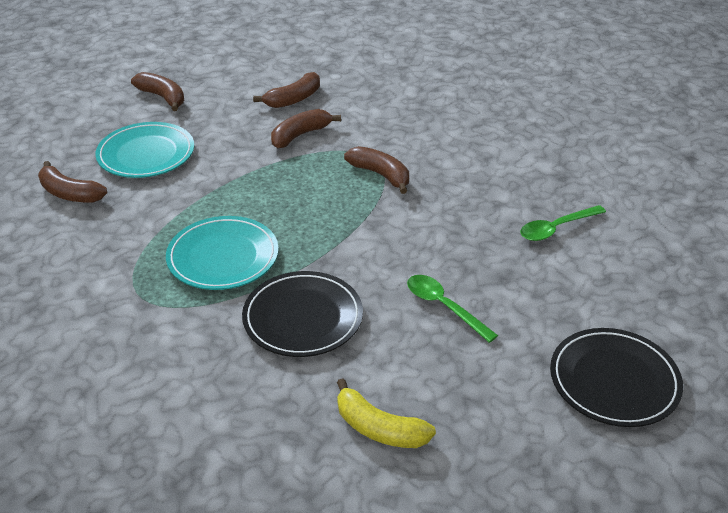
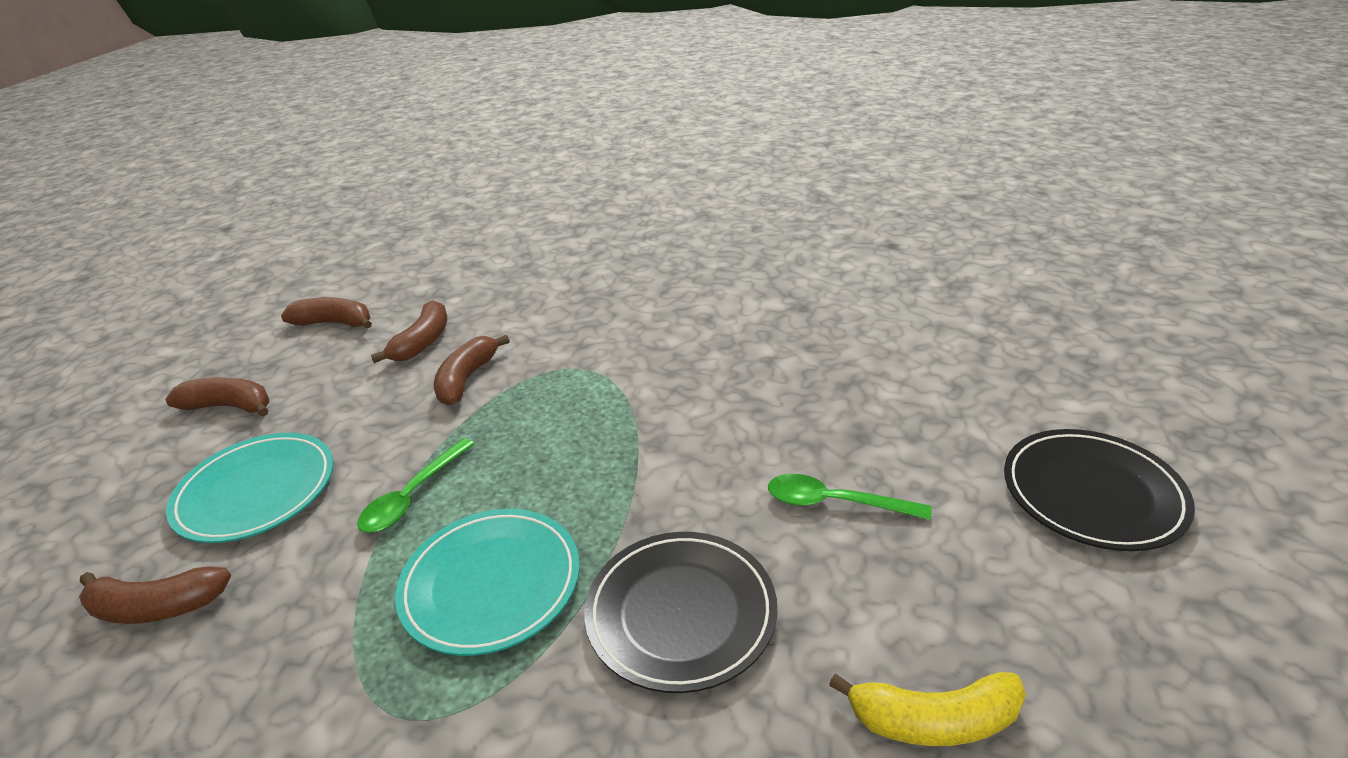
camera: 30 degrees left, 5 degrees down
(380, 175) = (609, 383): brown banana -> brown banana (334, 323)
(556, 228) = (852, 359): green spoon -> green spoon (412, 496)

